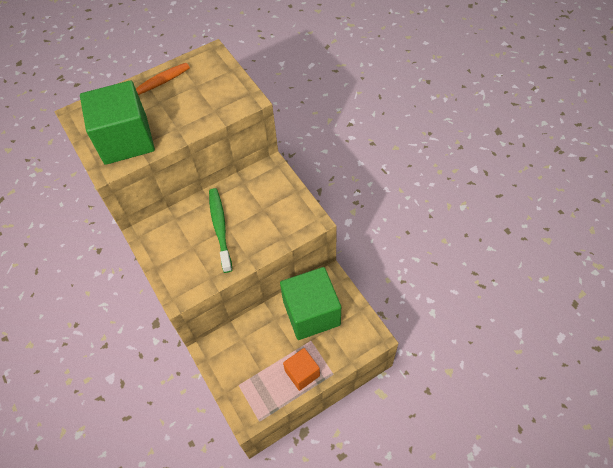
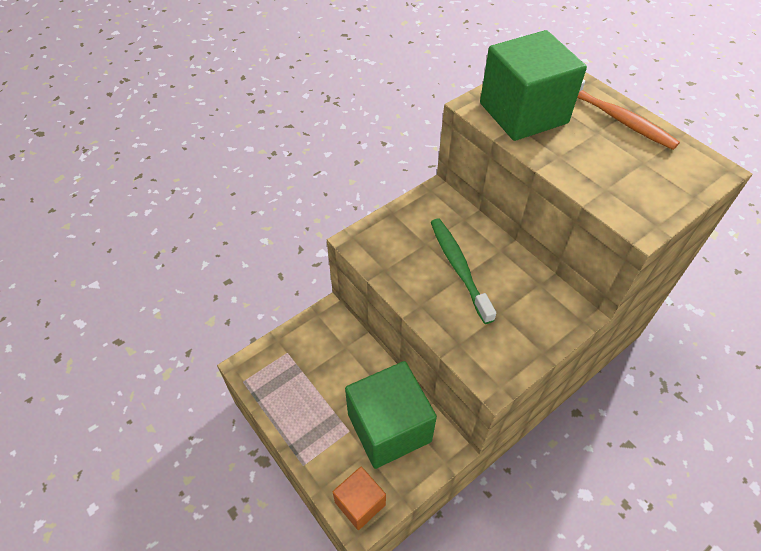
camera: 80 degrees right, 5 degrees down
(220, 228) = (459, 268): green toothbrush -> green toothbrush turned 90 degrees counterclockwise
(302, 373) = (303, 424): orange cube -> orange cube (360, 503)

